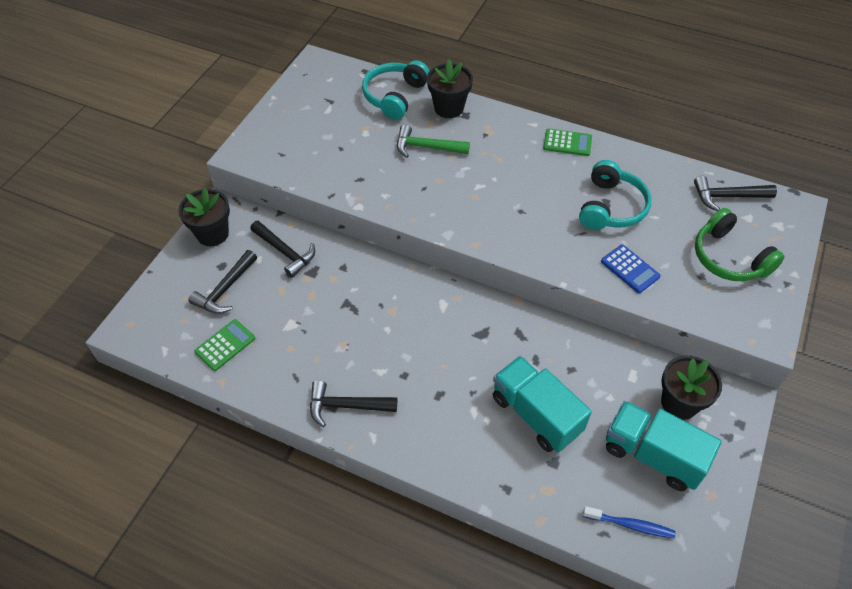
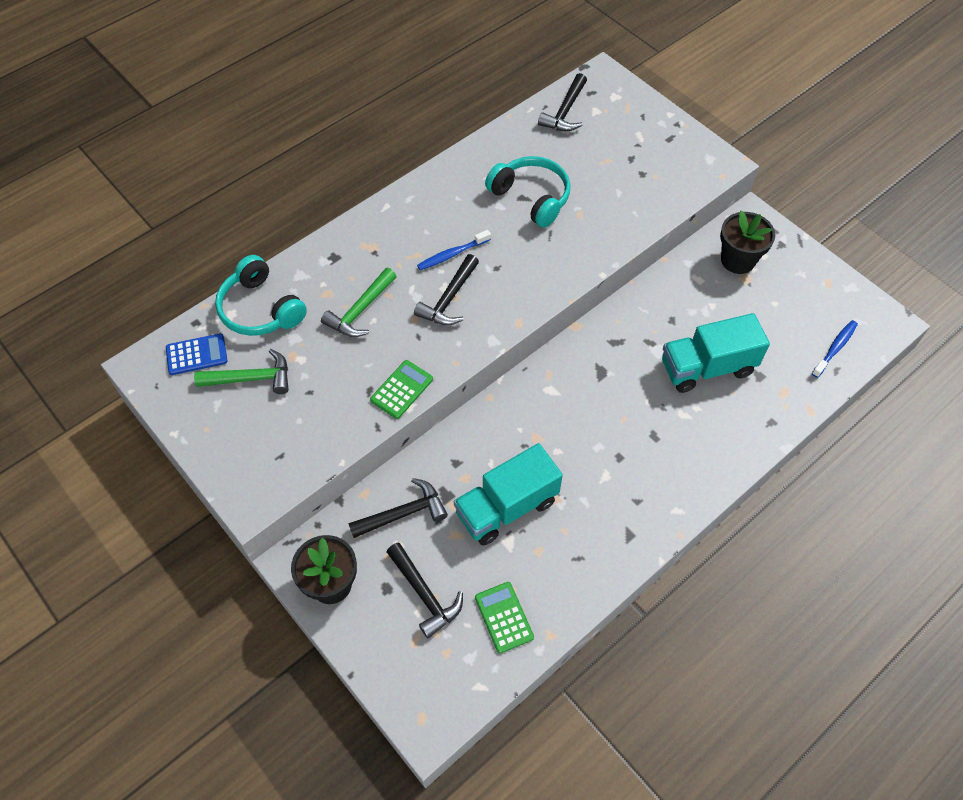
camera: 65 degrees left, 5 degrees up
(335, 115) = (251, 378): none -> green hammer
(346, 406) = (633, 522): black hammer -> black hammer (449, 299)
(449, 108) = (314, 267): black flower pot -> none
(514, 179) = (452, 254): none -> blue toothbrush
(567, 143) = (429, 192): green calculator -> green calculator (402, 389)
(630, 269) = (610, 218): blue calculator -> blue calculator (196, 355)
(652, 455) = (779, 302): turquoise truck -> turquoise truck (507, 507)
(729, 258) = (632, 146): green headphones -> none

